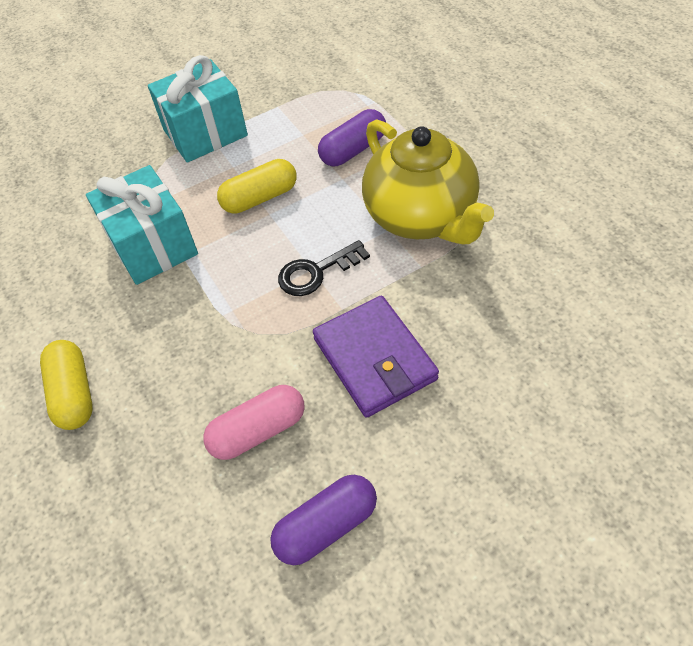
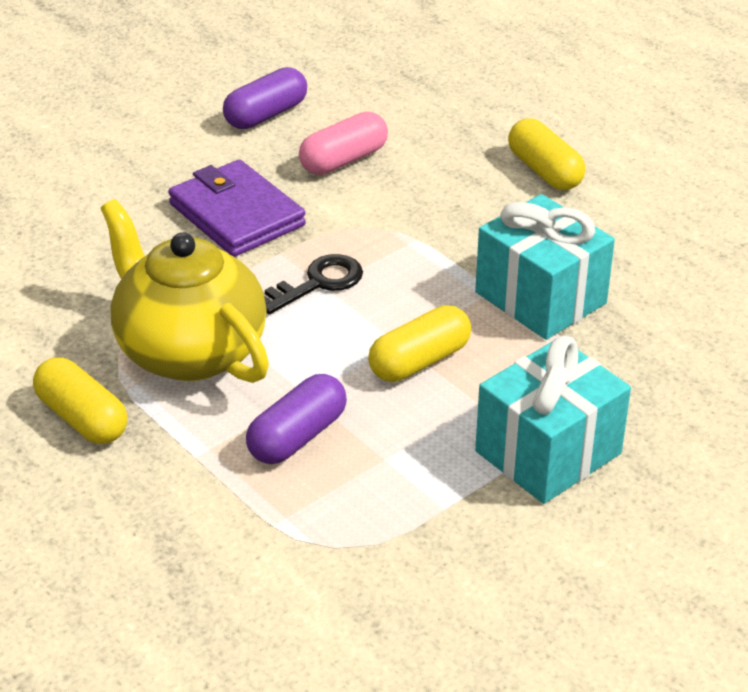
camera: 165 degrees right, 15 degrees down
(494, 169) = (82, 418): none -> yellow capsule

